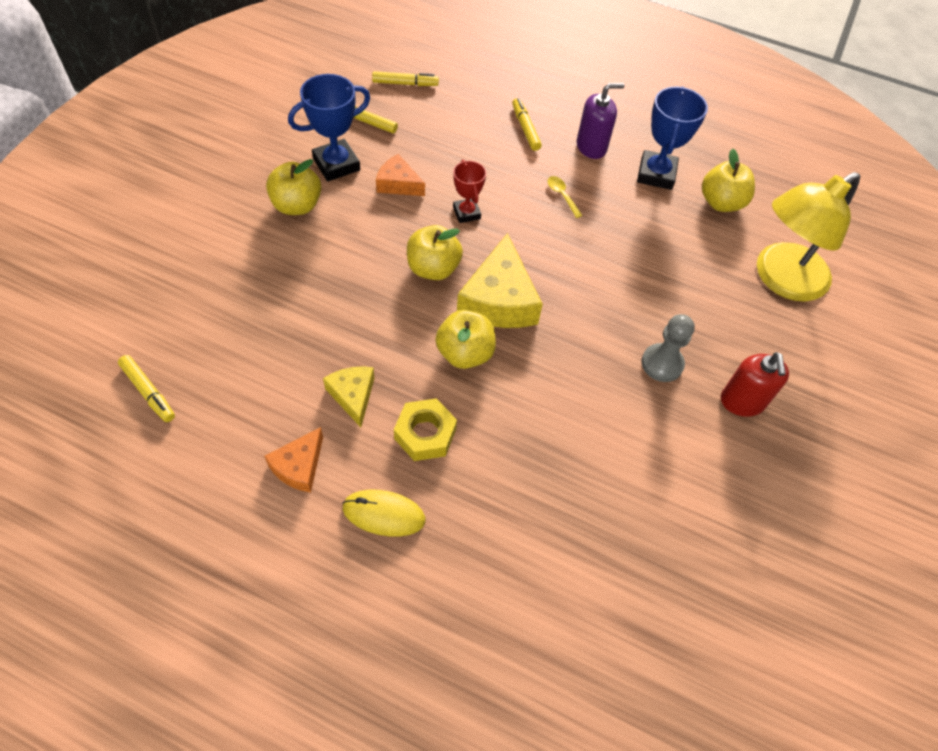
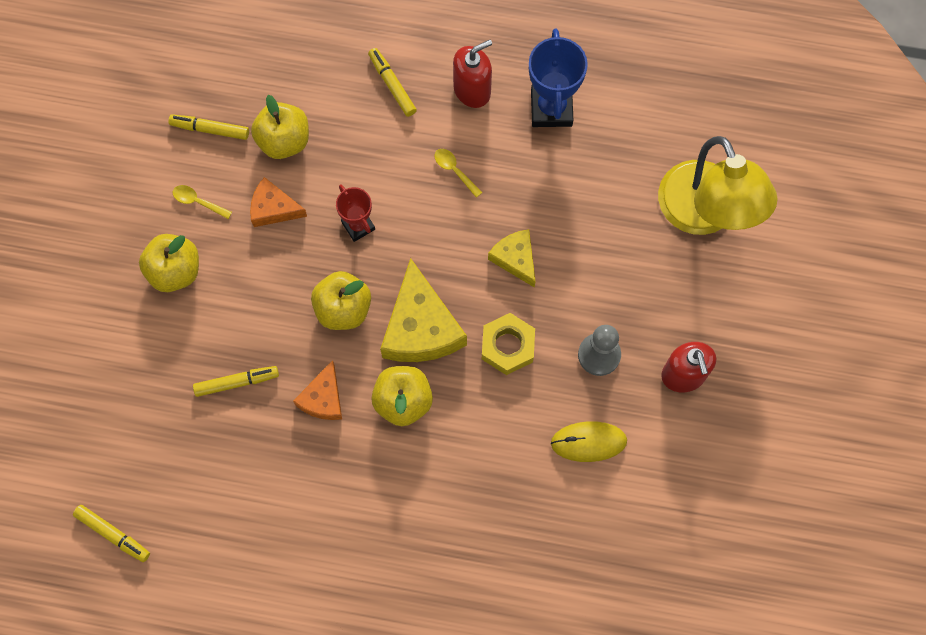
camera: 10 degrees left, 15 degrees up
(299, 466) = (283, 568): orange cheese -> orange cheese (323, 398)
(336, 164) = (198, 201): blue trophy -> yellow spoon
(353, 396) = (308, 480): yellow cheese -> yellow cheese (515, 259)
(384, 514) = (375, 591): yellow mouse -> yellow mouse (588, 442)
(405, 84) = (237, 58): yellow marker -> yellow marker (237, 382)
(425, 434) = (389, 500): yellow nut -> yellow nut (507, 346)
(591, 147) = (472, 90): purple soap dispenser -> red soap dispenser
(721, 203) = (628, 128): yellow apple -> yellow apple (284, 140)
(781, 279) = (705, 214): yellow lamp -> yellow lamp turned 60 degrees counterclockwise

